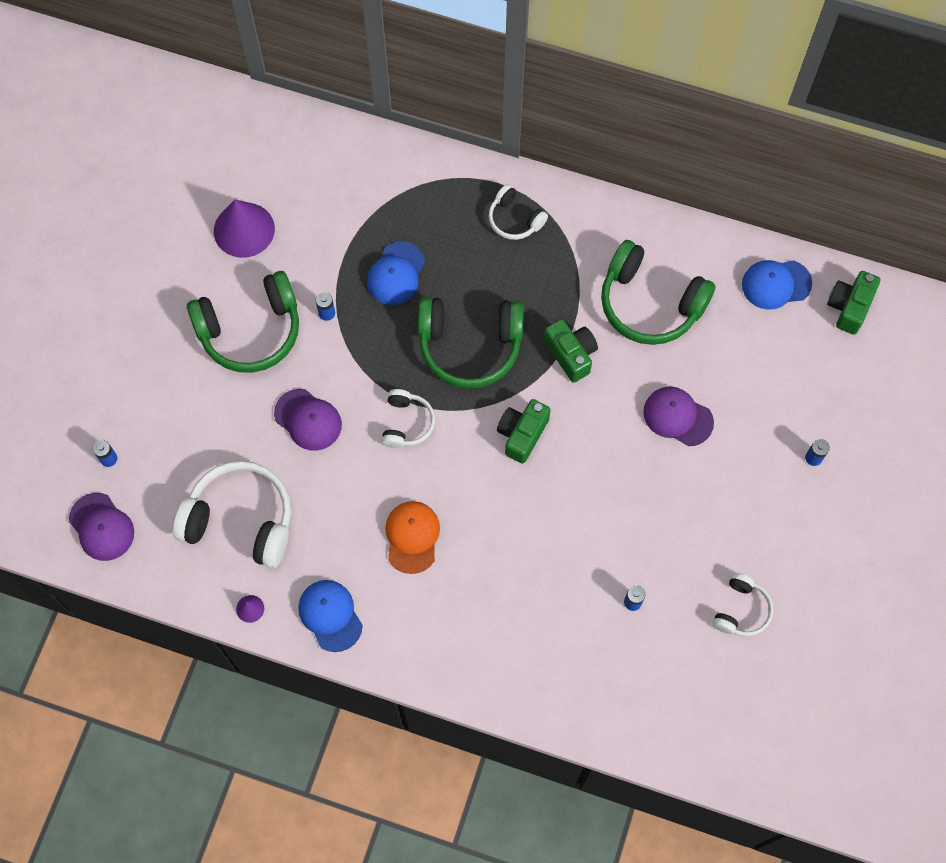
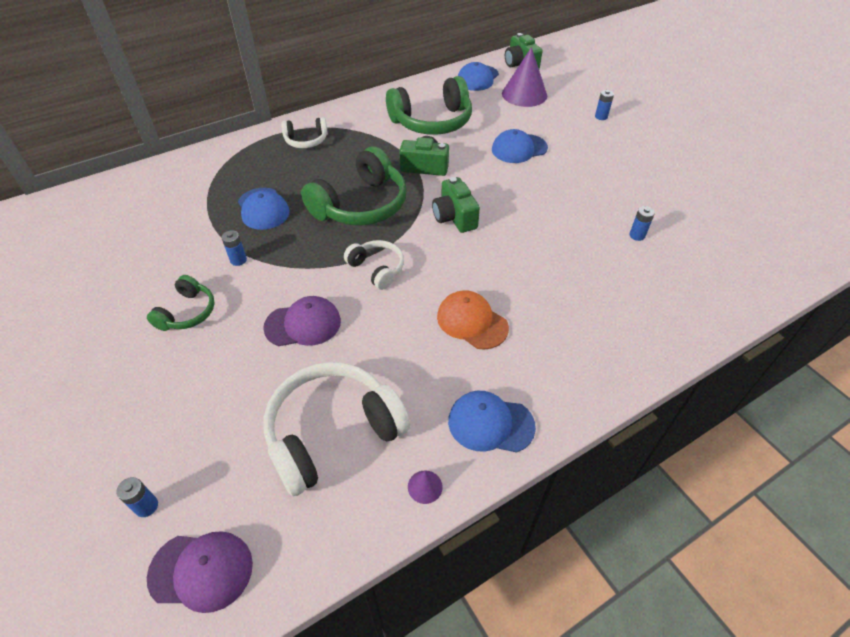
camera: 50 degrees left, 20 degrees down
(244, 229) = (111, 265): purple cone -> purple cone (524, 94)
(250, 330) = (187, 312): green headphones -> green headphones, size x0.53
(677, 417) = (519, 149): purple cap -> blue cap
(741, 610) = (684, 192): white headphones -> none

